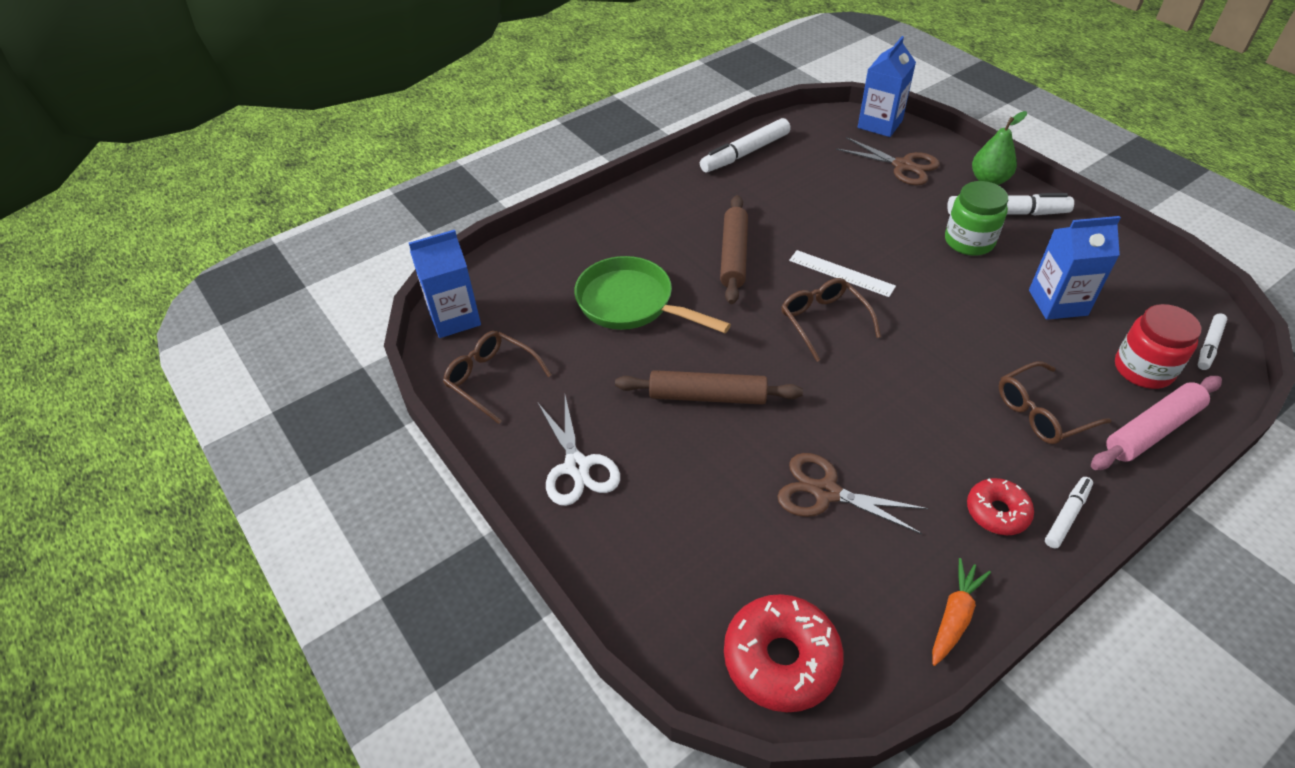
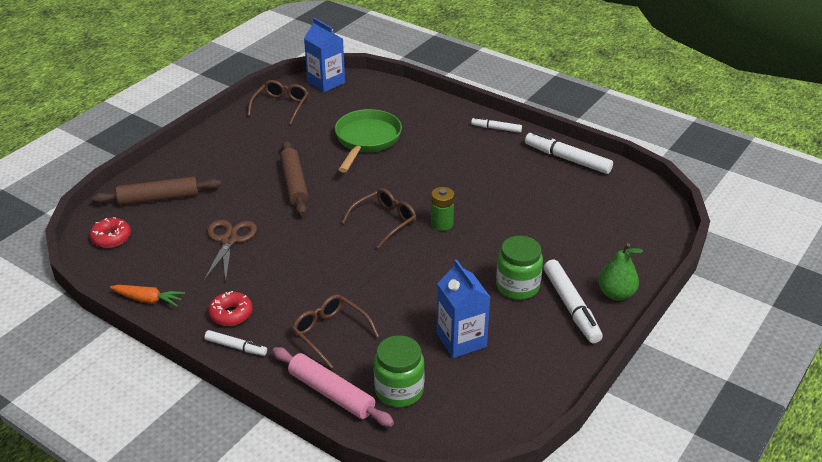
camera: 70 degrees right, 10 degrees down
(577, 466) = (224, 148): white scissors -> none
(734, 255) = (437, 173): brown rolling pin -> brown rolling pin (158, 198)
(781, 659) = (111, 238): red donut -> red donut, size x0.61
(841, 273) = (442, 224): white ruler -> green battery
(880, 124) = (662, 223): blue carton -> none
(903, 166) = (605, 242): brown scissors -> none
(1143, 369) = (399, 390): red jar -> green jar
(1209, 346) = (446, 434): white marker -> white marker (496, 128)

